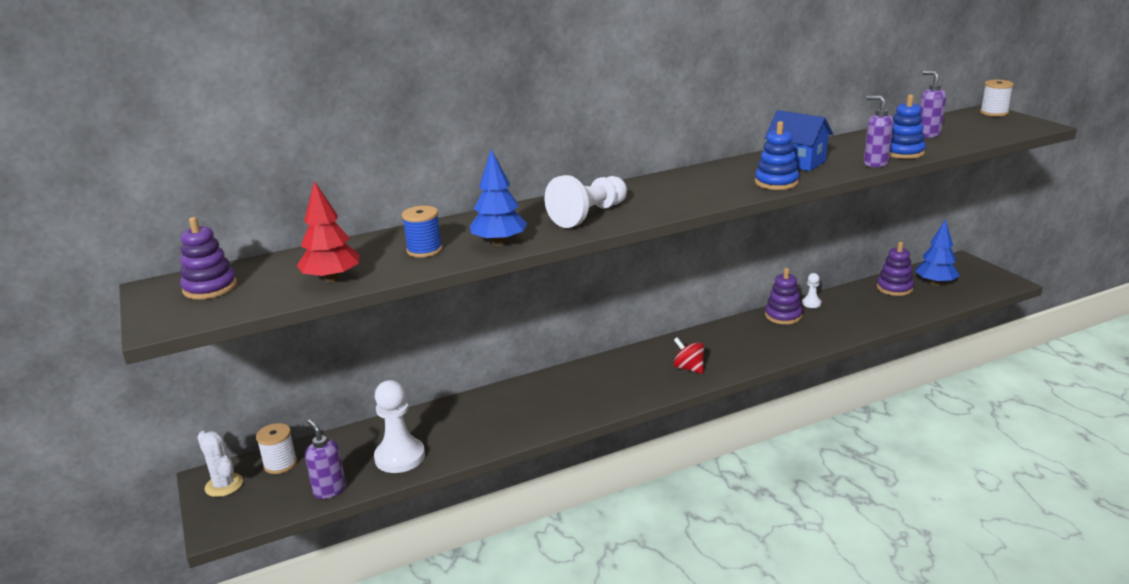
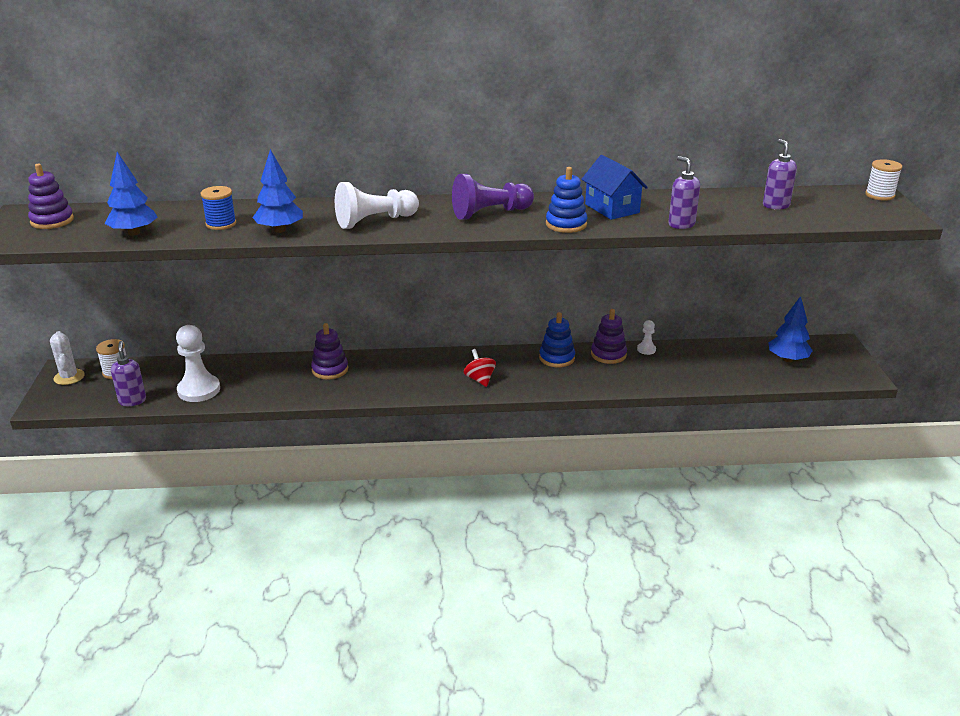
camera: 20 degrees right, 5 degrees up
(332, 279) = (134, 233): red tree -> blue tree
(692, 187) = (490, 213): none -> purple pawn
(894, 288) = (741, 354): purple stacking toy -> purple stacking toy (330, 370)
(903, 152) = (723, 219): blue stacking toy -> blue stacking toy (557, 358)

